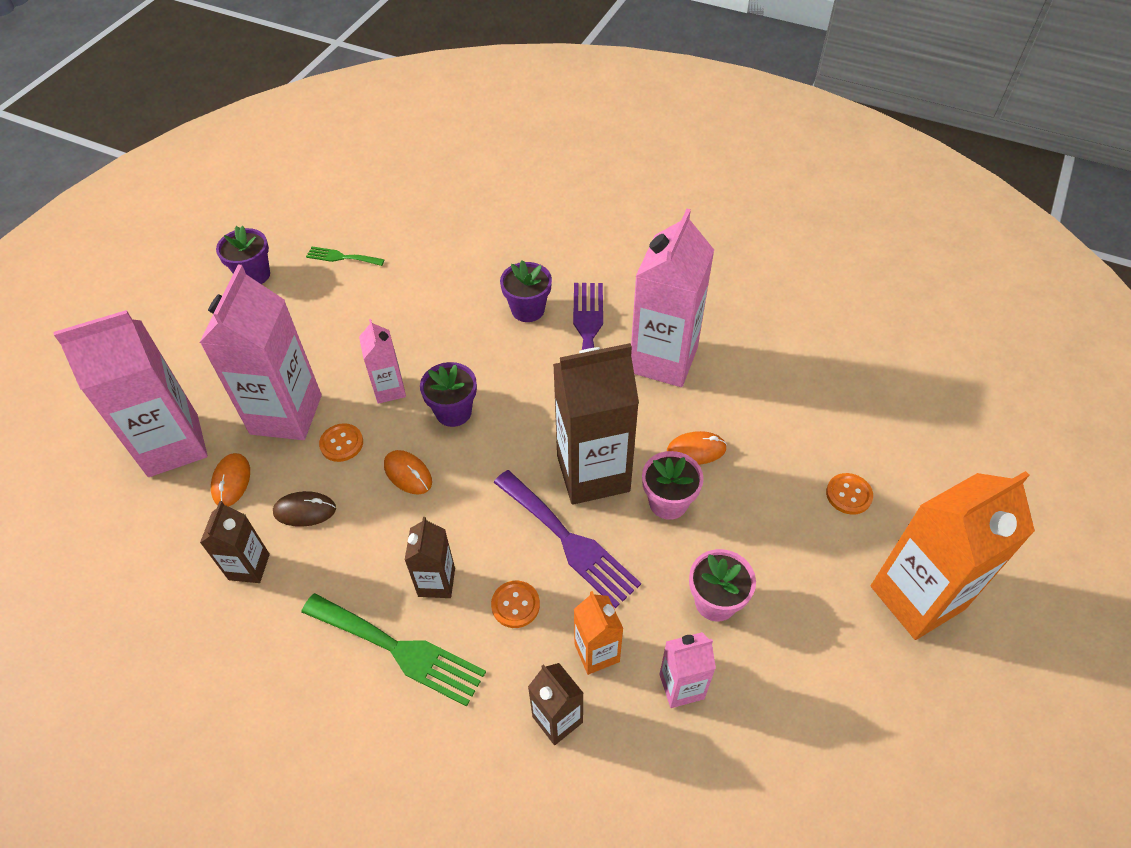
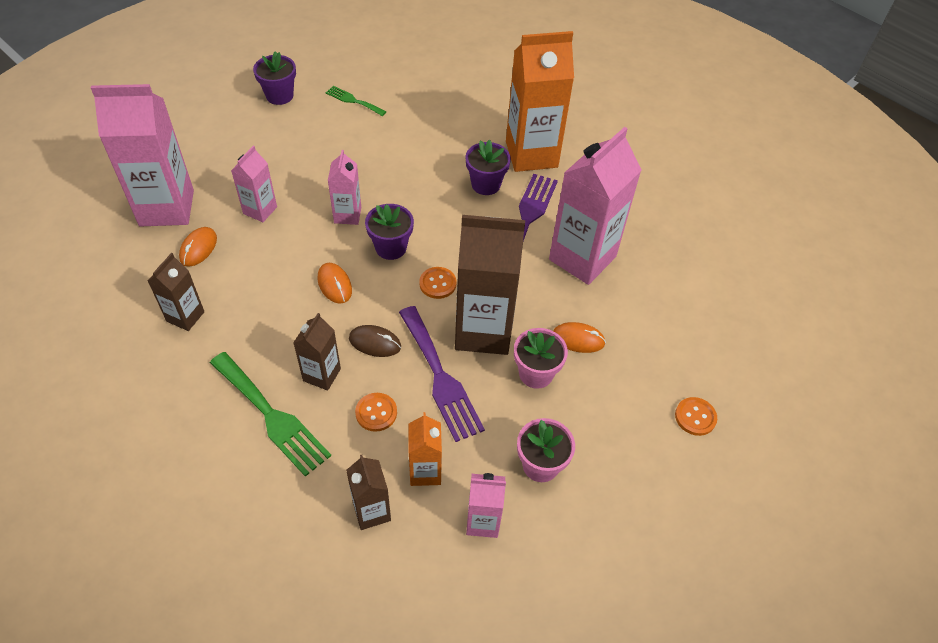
camera: 15 degrees right, 0 degrees up
(286, 414) = (260, 210): pink carton -> pink carton, size x0.51
(305, 510) = (244, 288): brown mouse -> brown mouse (375, 343)
(341, 443) = (293, 245): orange button -> orange button (437, 284)
(917, 597) = (718, 520): orange carton -> orange carton (531, 154)

